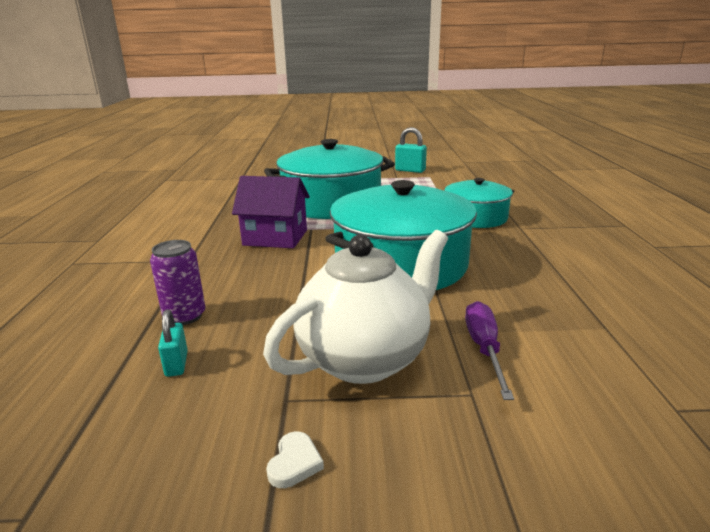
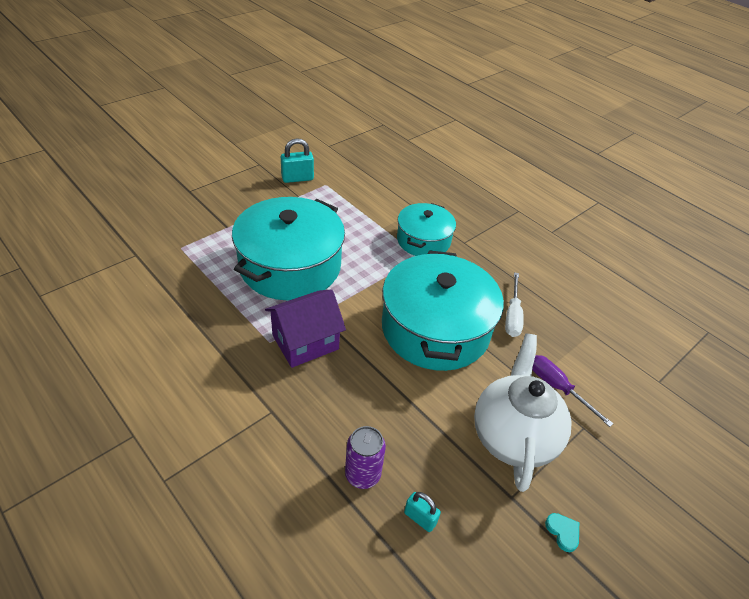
camera: 45 degrees left, 20 degrees up
(294, 463) = (563, 532): white heart -> turquoise heart
(506, 282) = (512, 315): none -> white screwdriver

